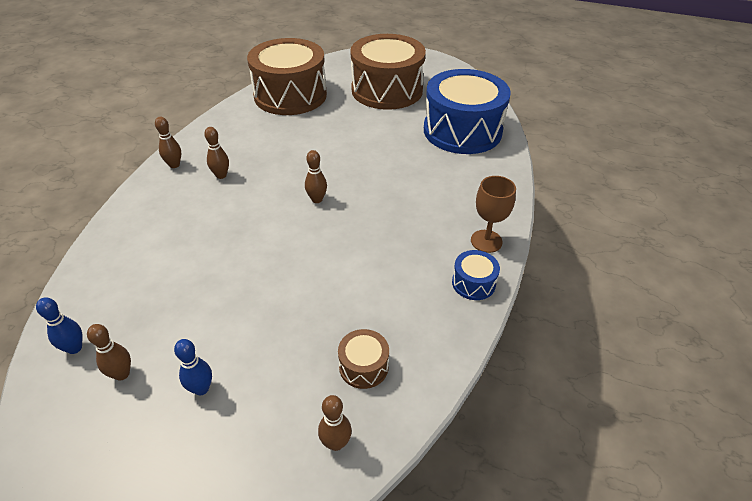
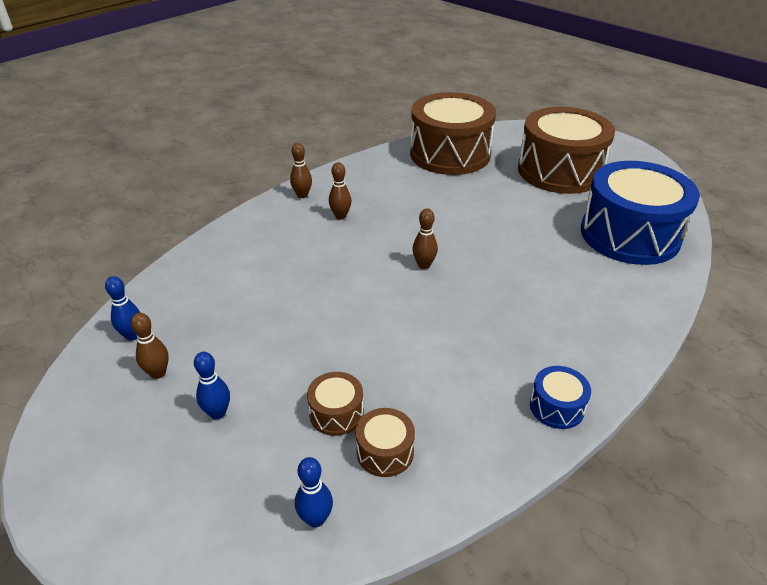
camera: 25 degrees right, 5 degrees down
(307, 350) = (336, 413): none -> brown drum
(336, 443) = (316, 519): brown bowling pin -> blue bowling pin
(486, 241) = (597, 365): brown goblet -> none

